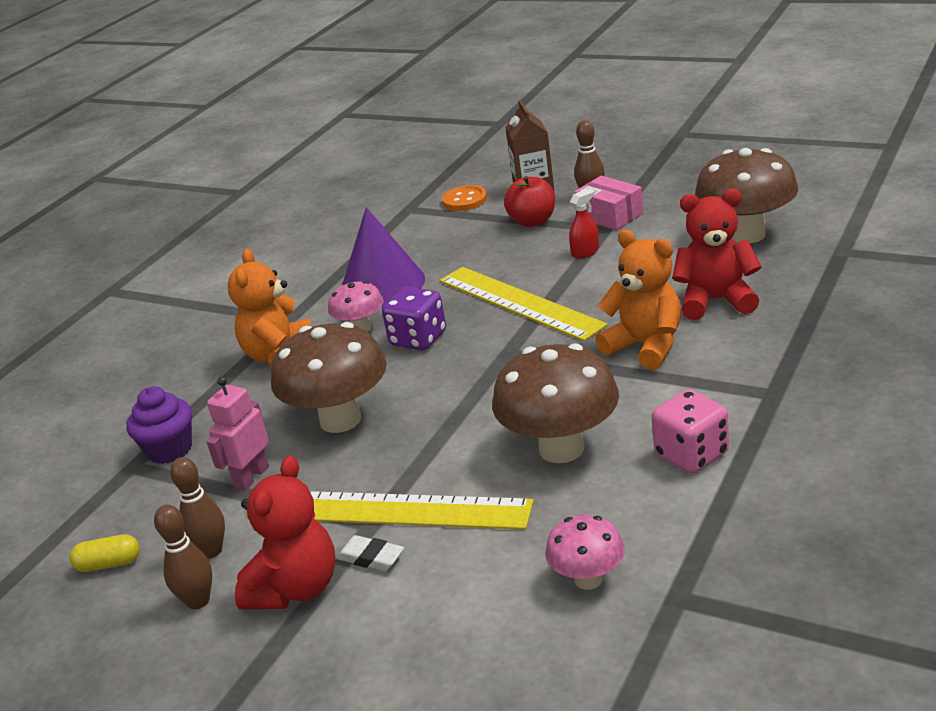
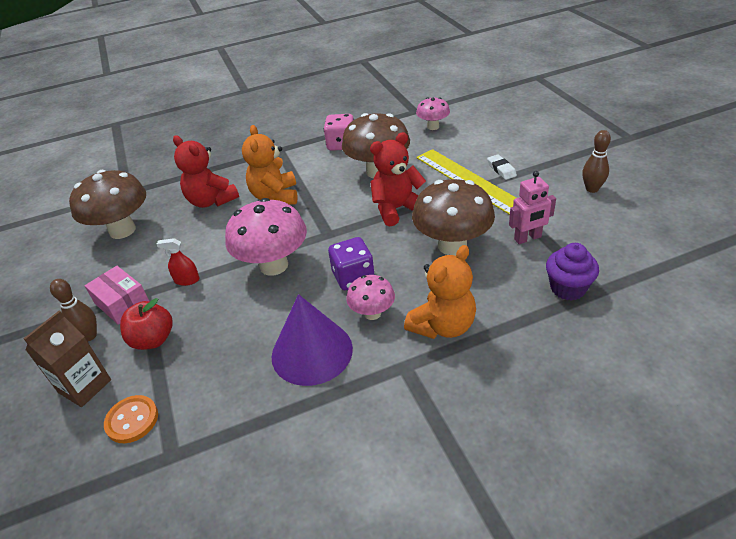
camera: 140 degrees left, 10 degrees up
(109, 564) = (634, 230): yellow capsule -> none
(211, 551) = (573, 208): brown bowling pin -> none
(296, 588) = (543, 173): red teddy bear -> red teddy bear (397, 209)
(519, 302) = (274, 265): yellow ruler -> pink mushroom
(609, 216) = (122, 303): pink box -> pink box turned 45 degrees counterclockwise

